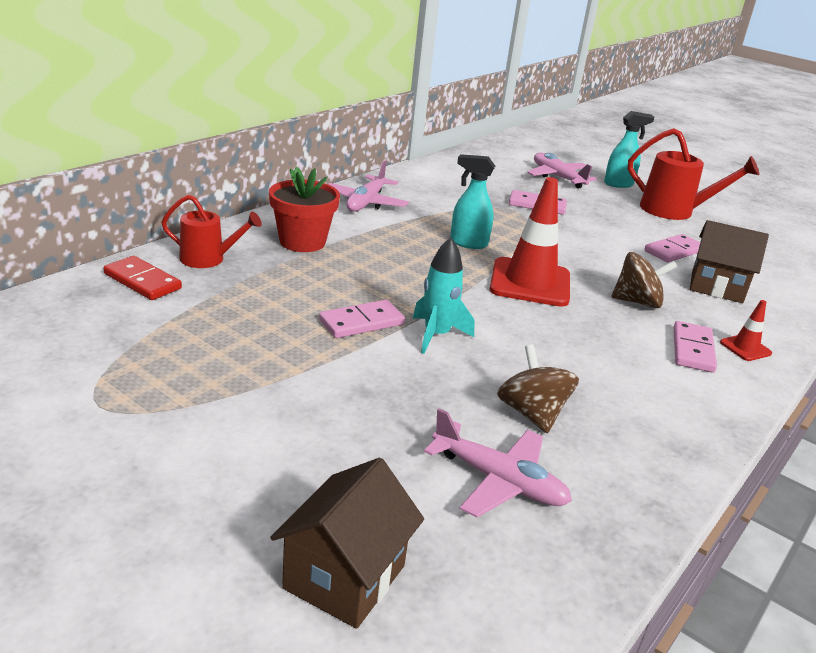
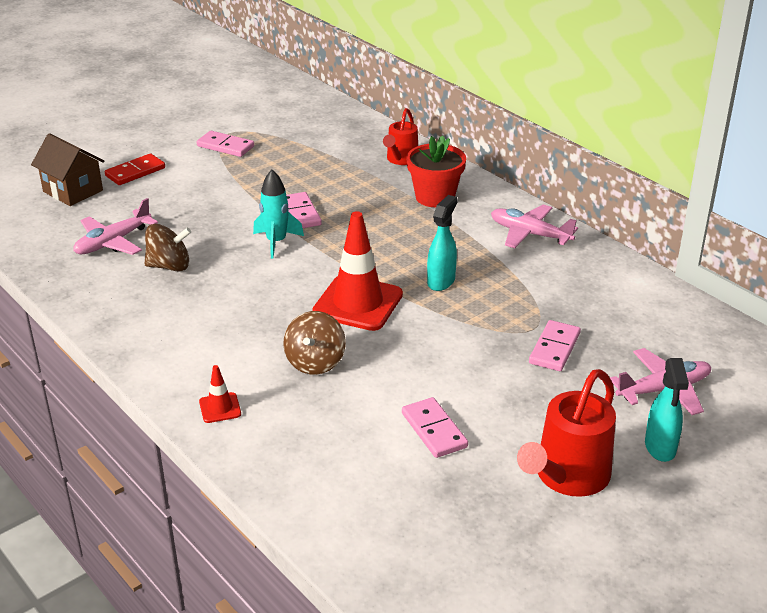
camera: 105 degrees right, 5 degrees up
(142, 281) = (366, 138): red domino -> red domino (135, 172)
(692, 349) = (226, 371): pink domino -> pink domino (225, 146)
(716, 287) = (343, 435): brown house -> none

